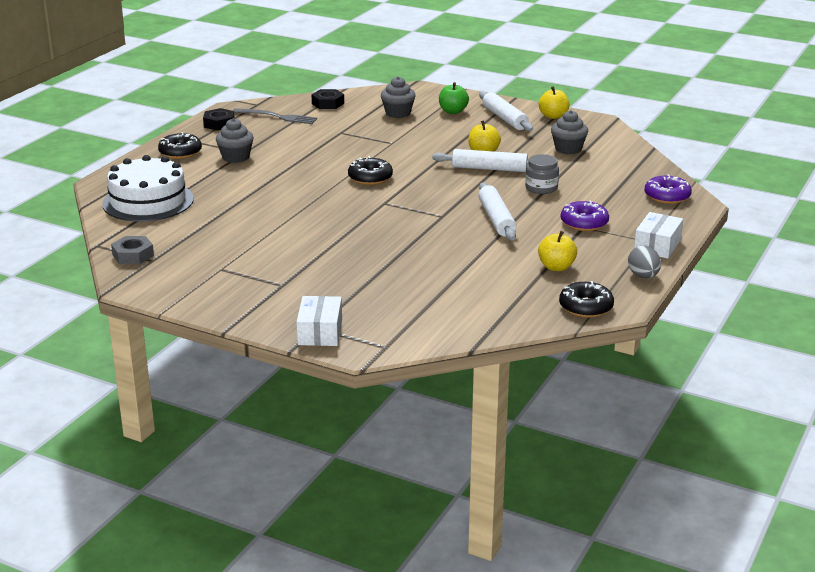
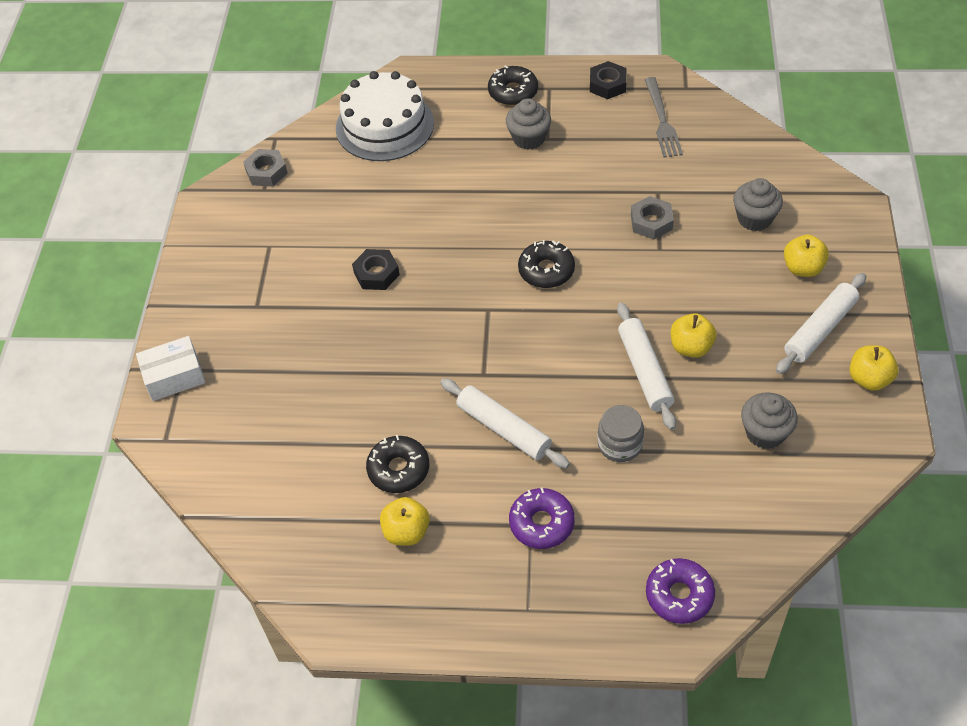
camera: 70 degrees right, 25 degrees up
(328, 103) = (735, 144): black nut -> black nut (376, 274)
(365, 139) = (651, 222): none -> grey nut
(453, 111) = (803, 268): green apple -> yellow apple
(496, 219) = (503, 429): white rolling pin -> white rolling pin turned 75 degrees clockwise
(585, 307) = (320, 593): black donut -> black donut (398, 469)
(643, 276) = (425, 632): grey egg -> none
(657, 245) = (519, 624): white box -> none

